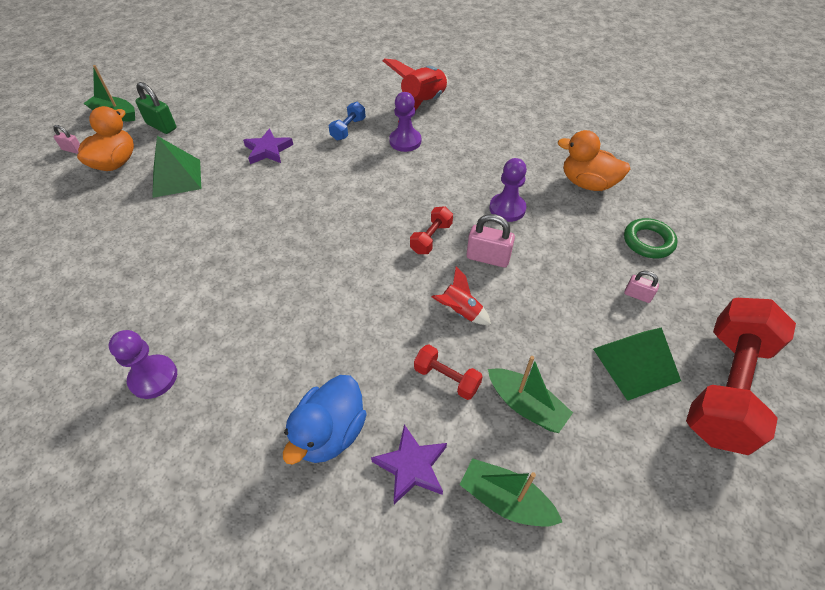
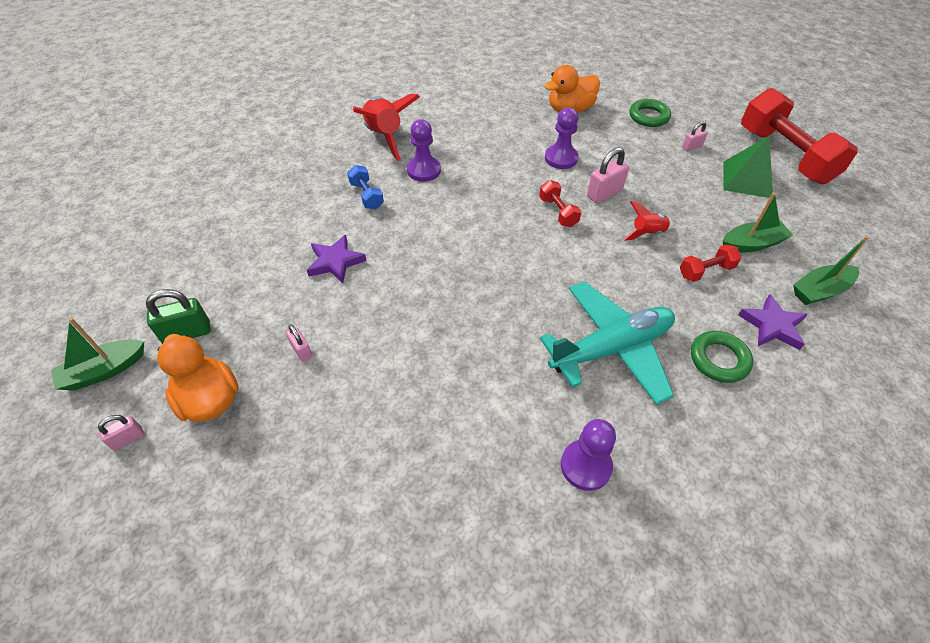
camera: 55 degrees left, 0 degrees up
(177, 178) = (301, 350): green pyramid -> pink padlock
(289, 344) = (611, 348): none -> turquoise plane
(330, 432) = (719, 359): blue duck -> green ring

